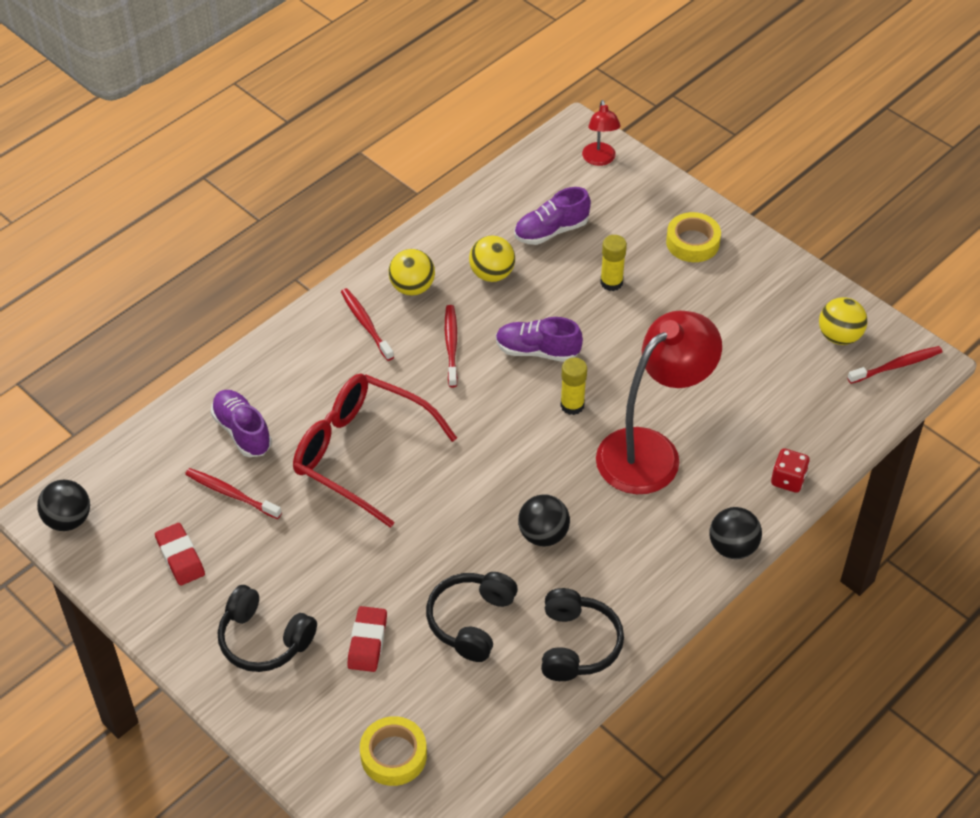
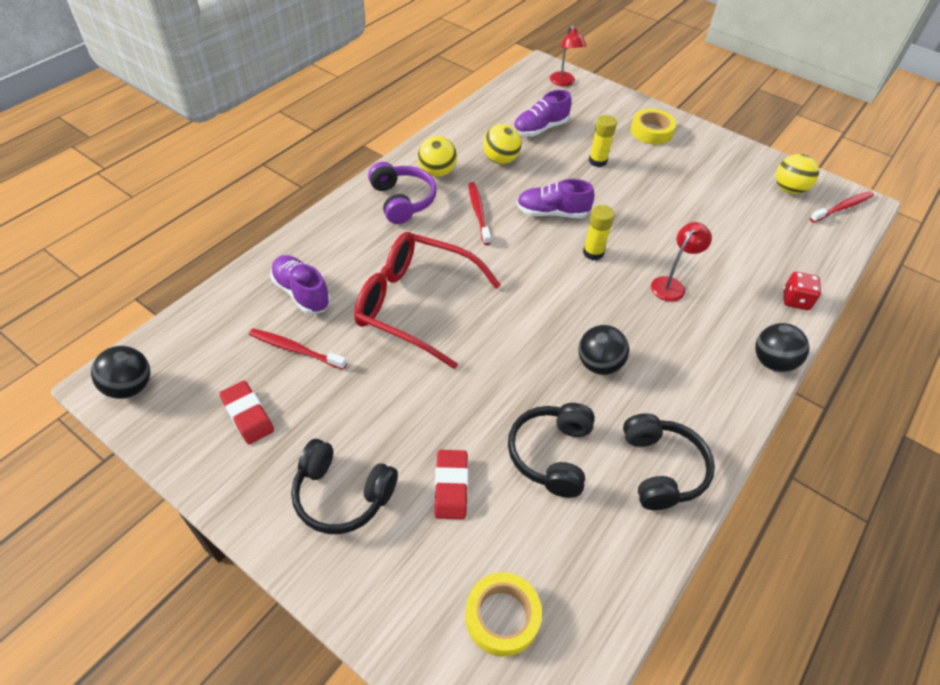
camera: 10 degrees left, 0 degrees up
(366, 324) = (402, 201): red toothbrush -> purple headphones
(651, 451) = (671, 285): red lamp -> red lamp, size x0.46

